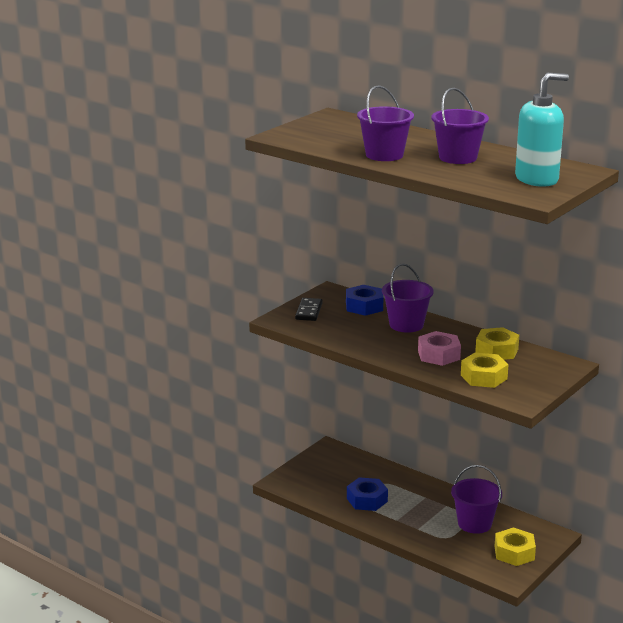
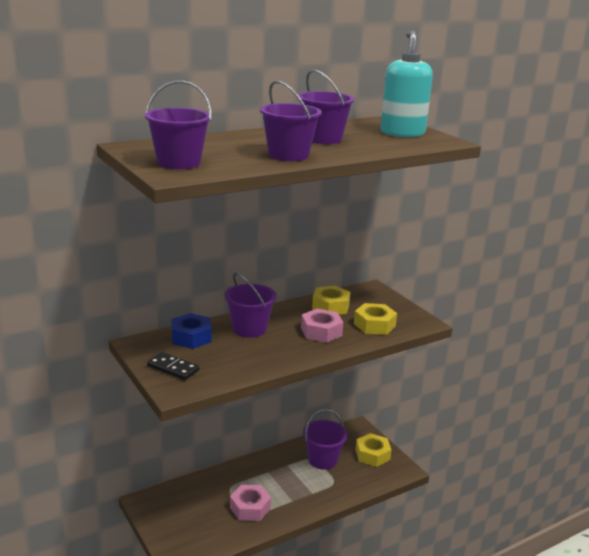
camera: 70 degrees left, 0 degrees up
(312, 132) = (179, 162): none -> purple bucket
(367, 500) = (250, 508): blue nut -> pink nut

